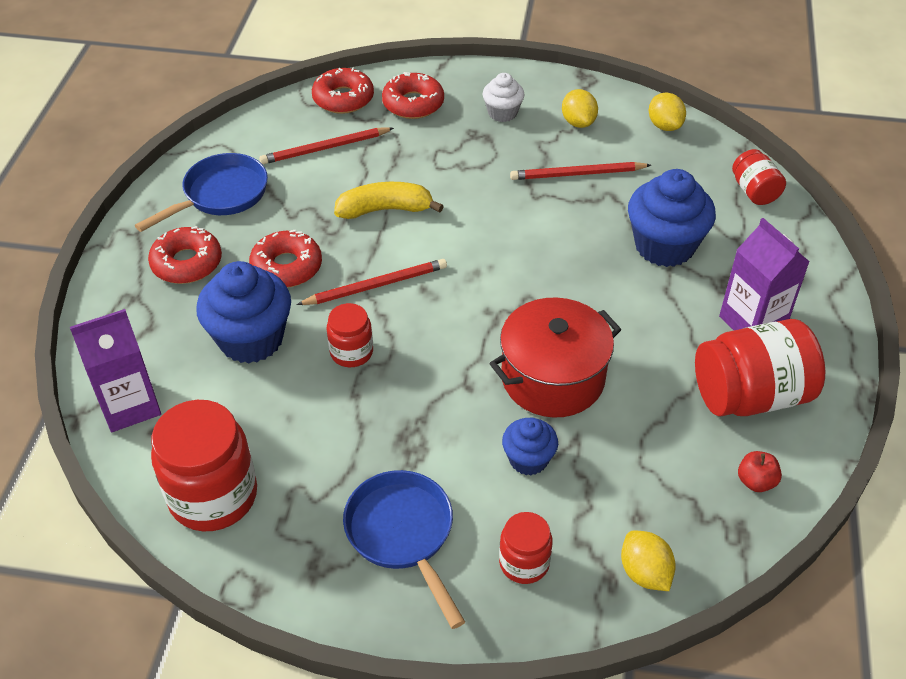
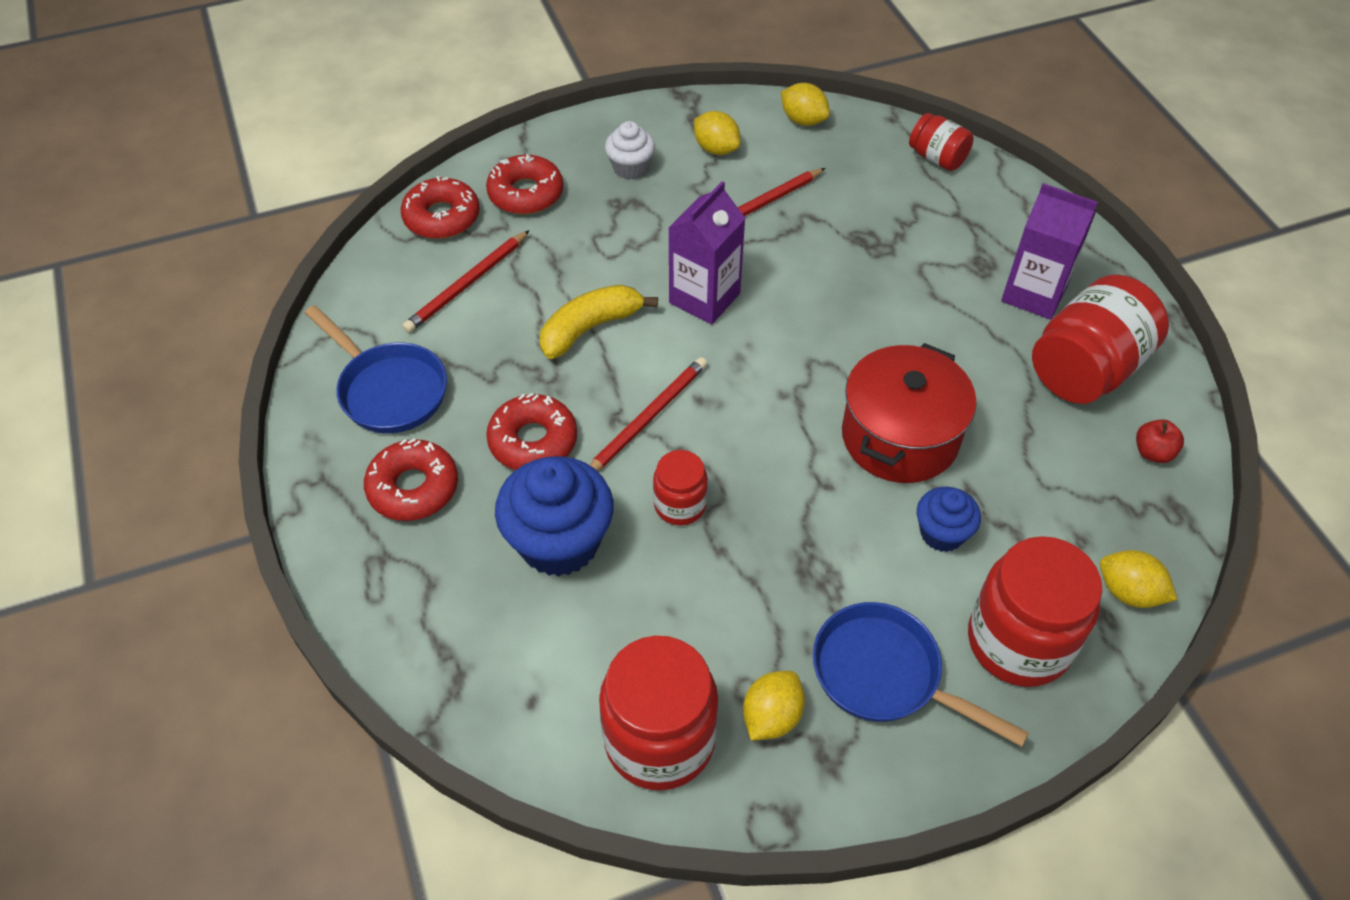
camera: 30 degrees left, 5 degrees up
(130, 405) = (482, 686): purple carton -> purple carton (704, 298)
(220, 195) = (388, 390): blue pan -> blue pan turned 120 degrees clockwise
(299, 520) = (771, 717): none -> yellow lemon
(524, 563) = (1018, 642): red jar -> red jar, size x1.85
(664, 246) = (898, 250): blue cupcake -> none

